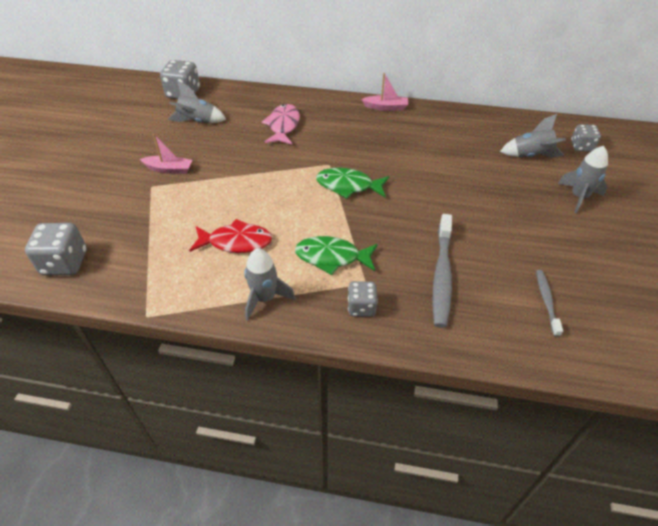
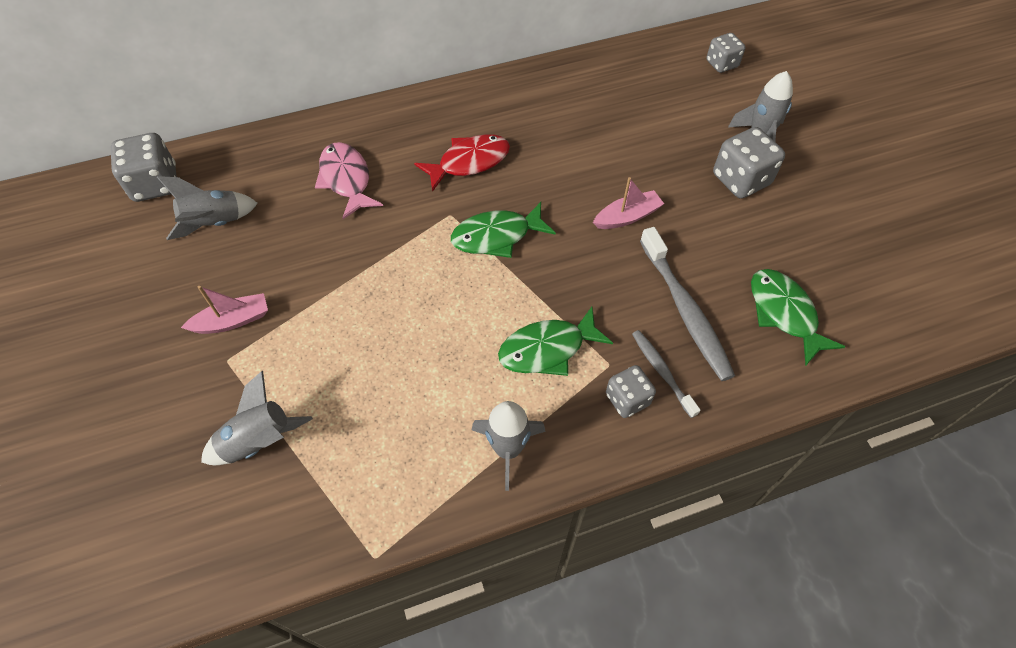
camera: 30 degrees left, 10 degrees up
(65, 263) = (192, 544): grey dice -> grey dice (741, 180)
(236, 242) = (413, 388): red fish -> red fish (469, 162)
(386, 107) = (463, 95): pink boat -> pink boat (627, 217)
(515, 308) = (784, 313): none -> green fish
(531, 155) = (676, 99): grey rocket -> grey rocket (259, 441)
(546, 301) = (808, 289): grey toothbrush -> grey toothbrush (662, 372)

